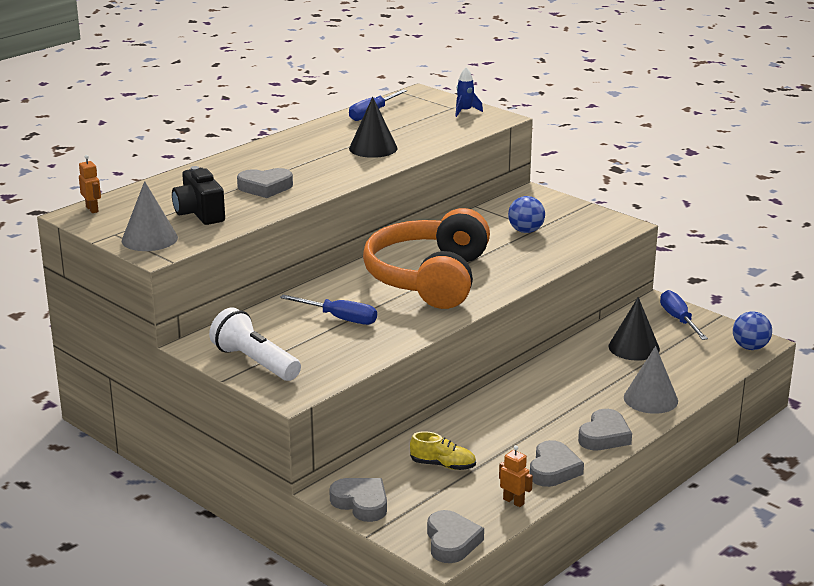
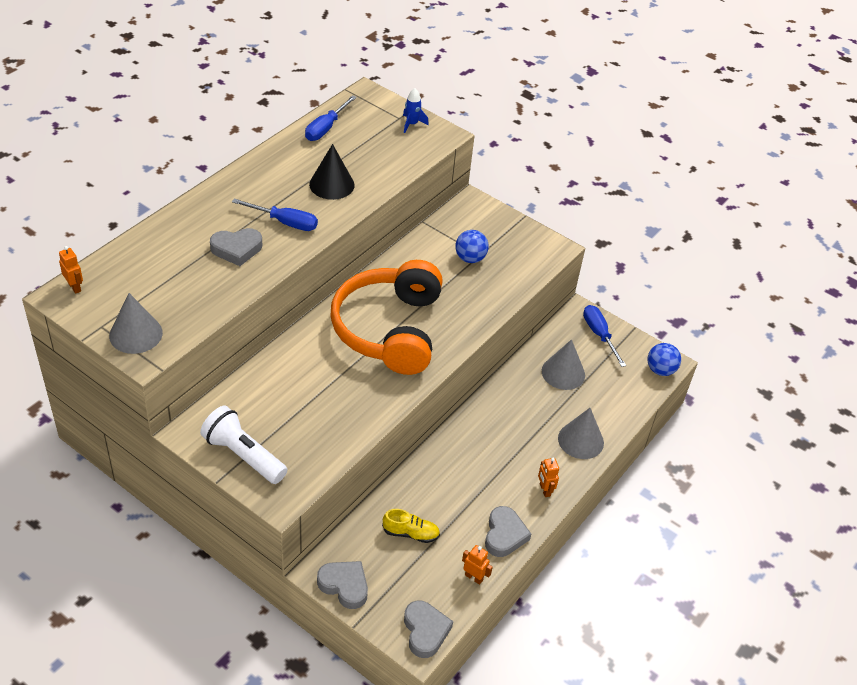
camera: 10 degrees left, 20 degrees up
(199, 213) = (179, 292): black camera -> none
(340, 318) = (314, 389): blue screwdriver -> blue screwdriver (285, 222)
(604, 436) = (544, 490): grey heart -> orange robot
(634, 347) = (563, 373): black cone -> grey cone

